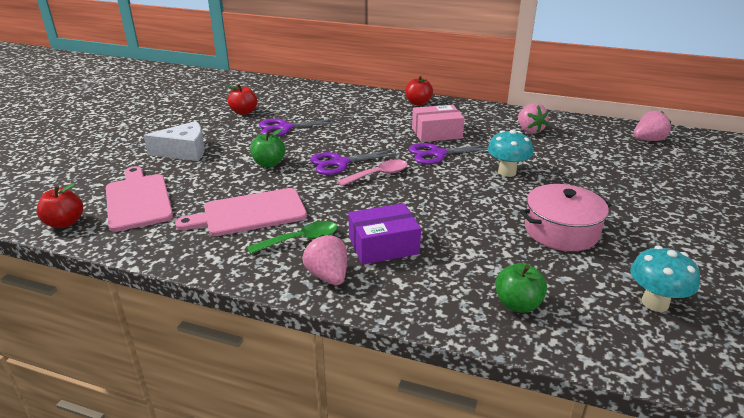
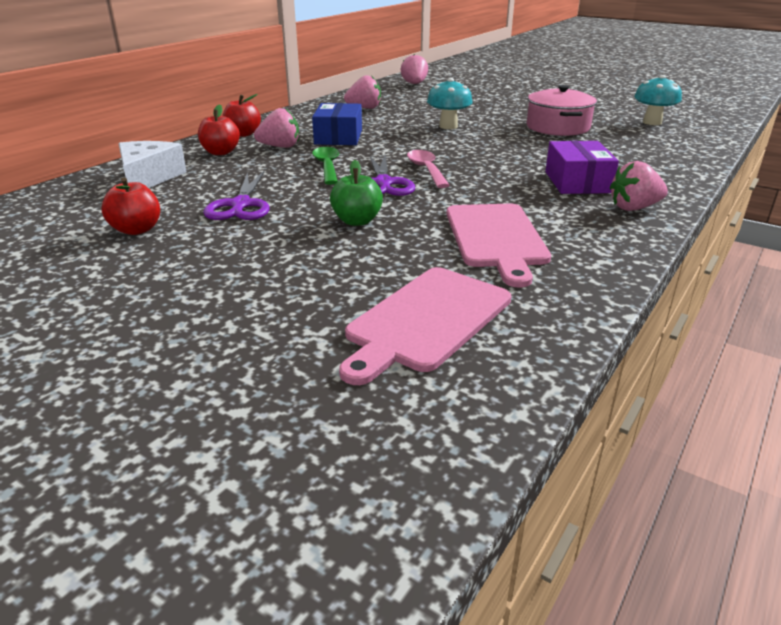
camera: 75 degrees left, 0 degrees up
(65, 223) = (488, 393): red apple -> red apple (220, 152)
(138, 200) = (426, 320): pink cutting board -> pink cutting board turned 45 degrees counterclockwise
(184, 151) = (259, 282): white cheese -> white cheese (148, 178)
(300, 240) = (564, 215): green spoon -> green spoon (327, 166)
(398, 118) = (280, 147): none -> pink strawberry
(436, 133) = (338, 137): pink box -> blue box
(437, 154) = (391, 143): purple scissors -> none
(517, 304) = (663, 152): green apple -> none

